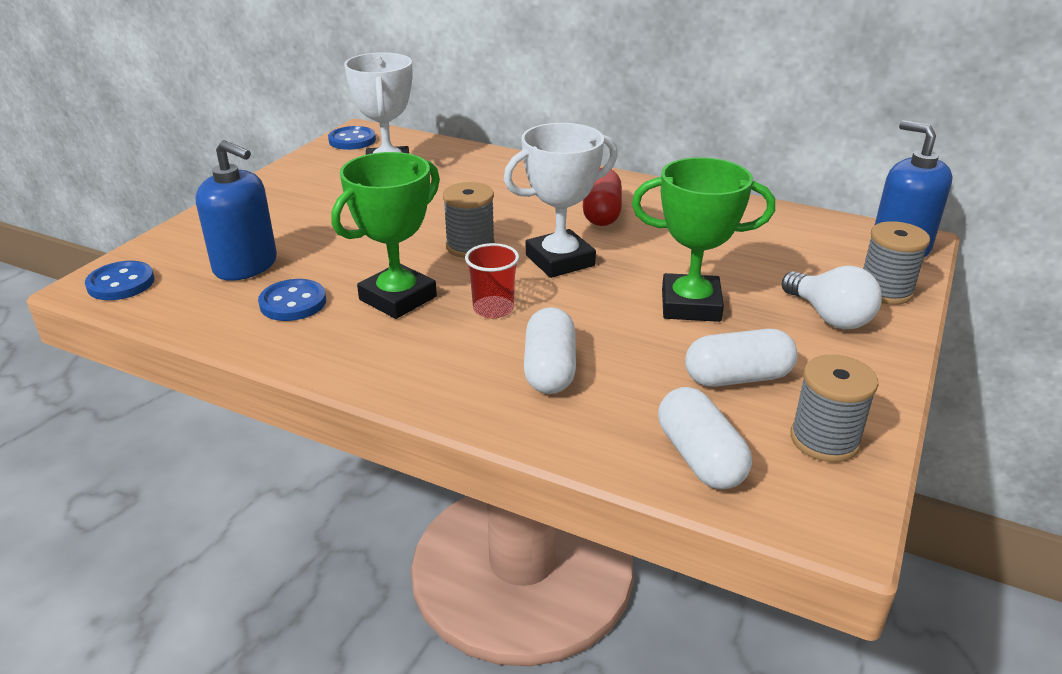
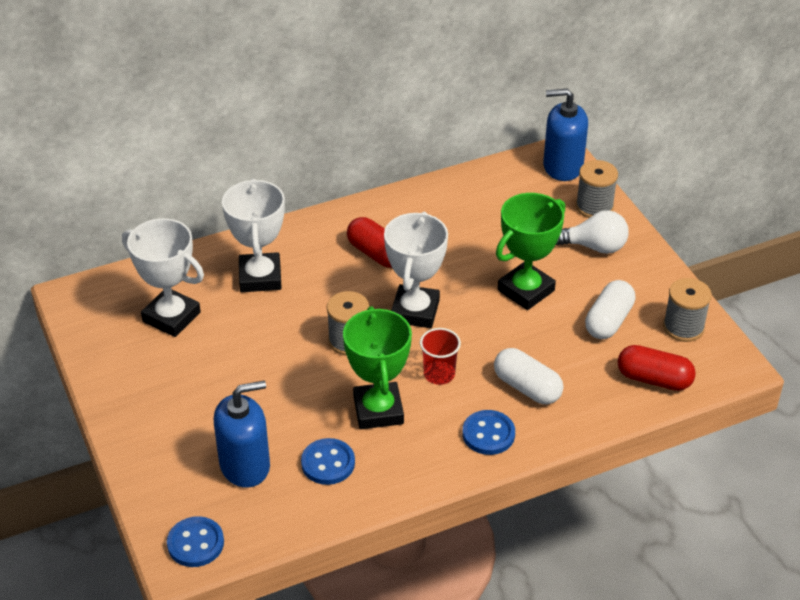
camera: 50 degrees left, 10 degrees up
(352, 140) = (85, 309): blue button -> blue button (488, 434)
(488, 181) = (260, 277): none -> white trophy
(700, 458) = (654, 379): white capsule -> red capsule

